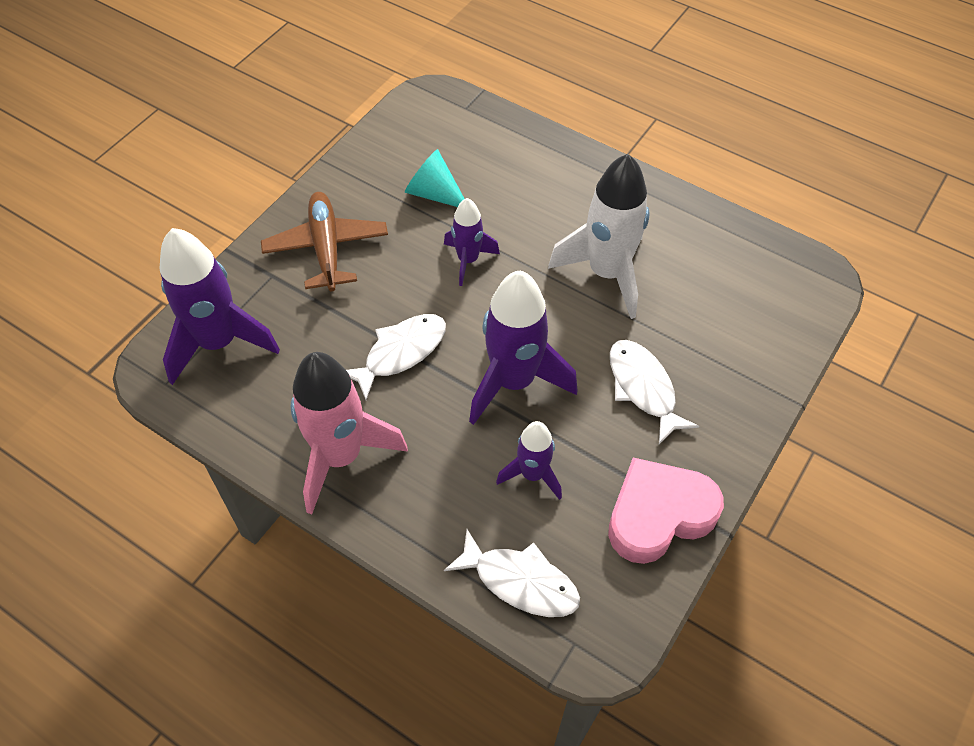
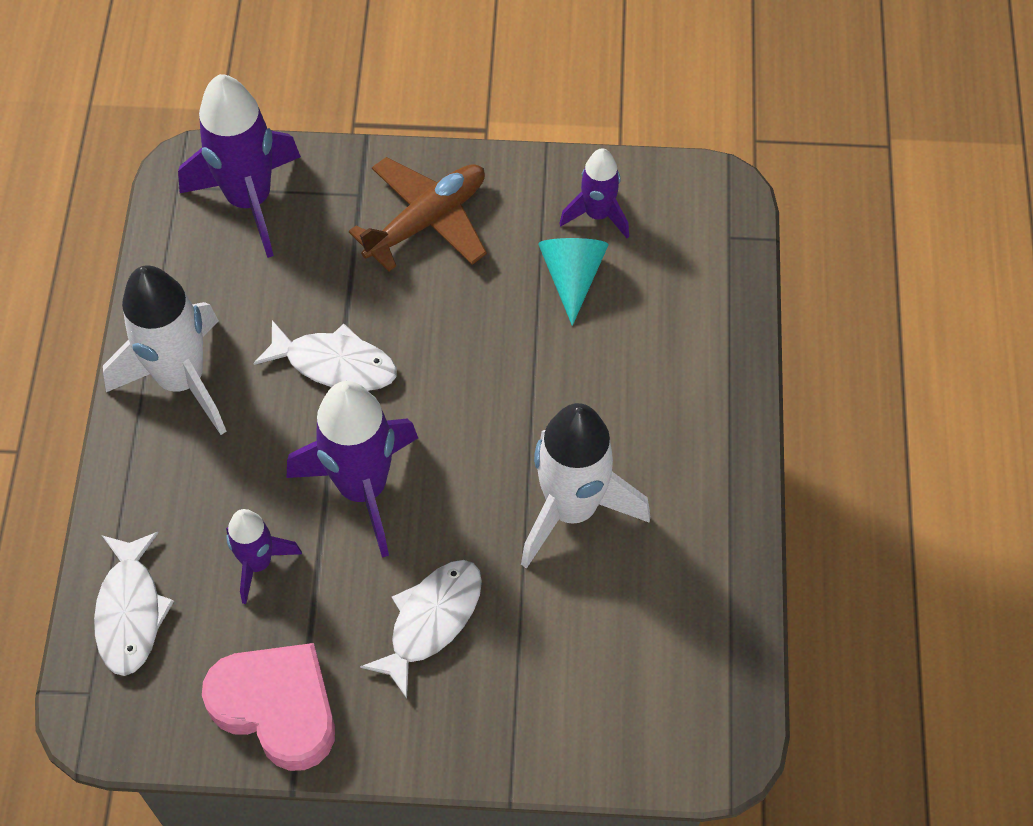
camera: 60 degrees right, 5 degrees up
(340, 456) = (181, 380): pink rocket -> white rocket
(468, 260) = (498, 361): purple rocket -> purple rocket (597, 215)

